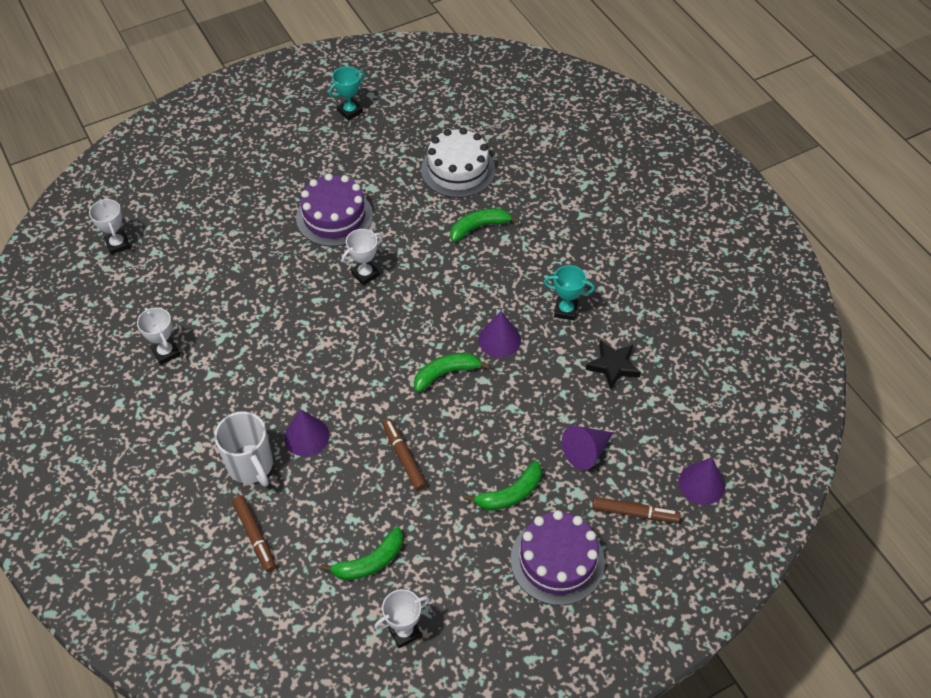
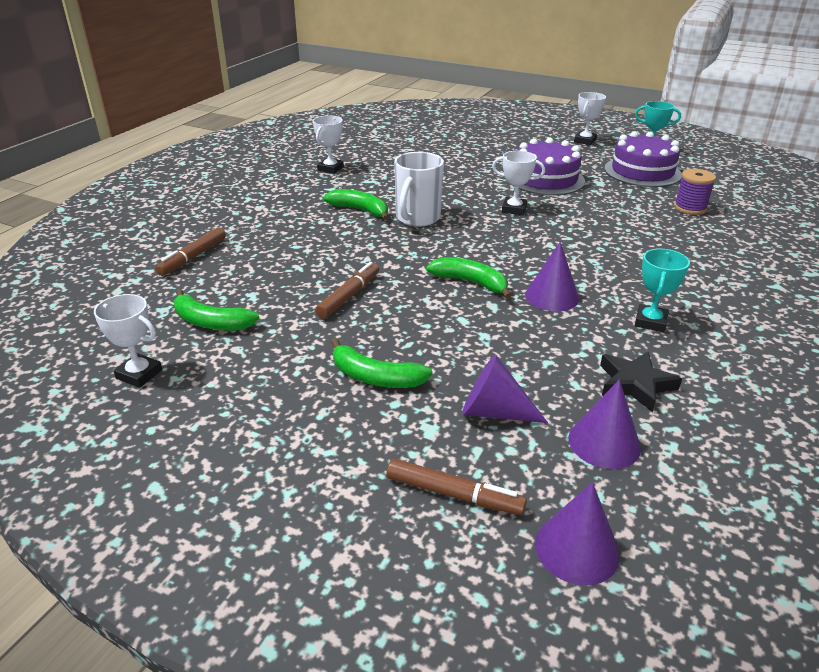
camera: 55 degrees right, 20 degrees down
(118, 244) = (398, 127): white trophy -> white trophy (585, 141)
(251, 466) = (262, 231): white mug -> white mug (417, 218)
(306, 436) = (318, 243): purple cone -> purple cone (604, 443)
(458, 170) = (690, 208): white cake -> purple spool
(479, 227) = (653, 239): green banana -> green banana (360, 210)
(557, 560) = (318, 451): purple cake -> purple cake (642, 172)
(566, 310) = (650, 322): turquoise trophy -> turquoise trophy turned 45 degrees clockwise
(634, 513) = (454, 494): brown marker -> brown marker turned 45 degrees counterclockwise

